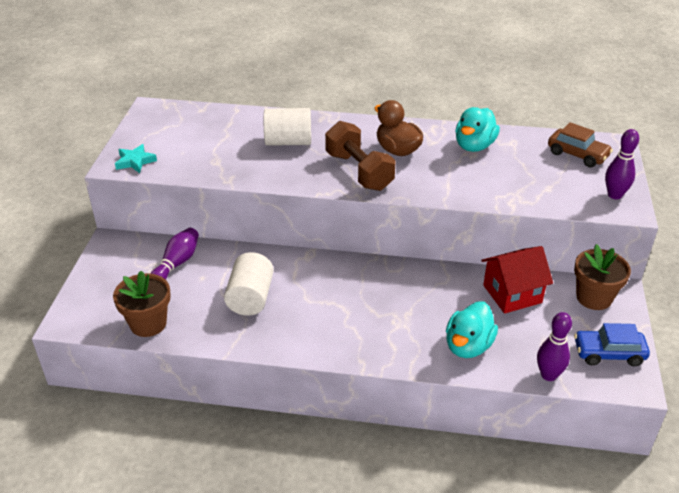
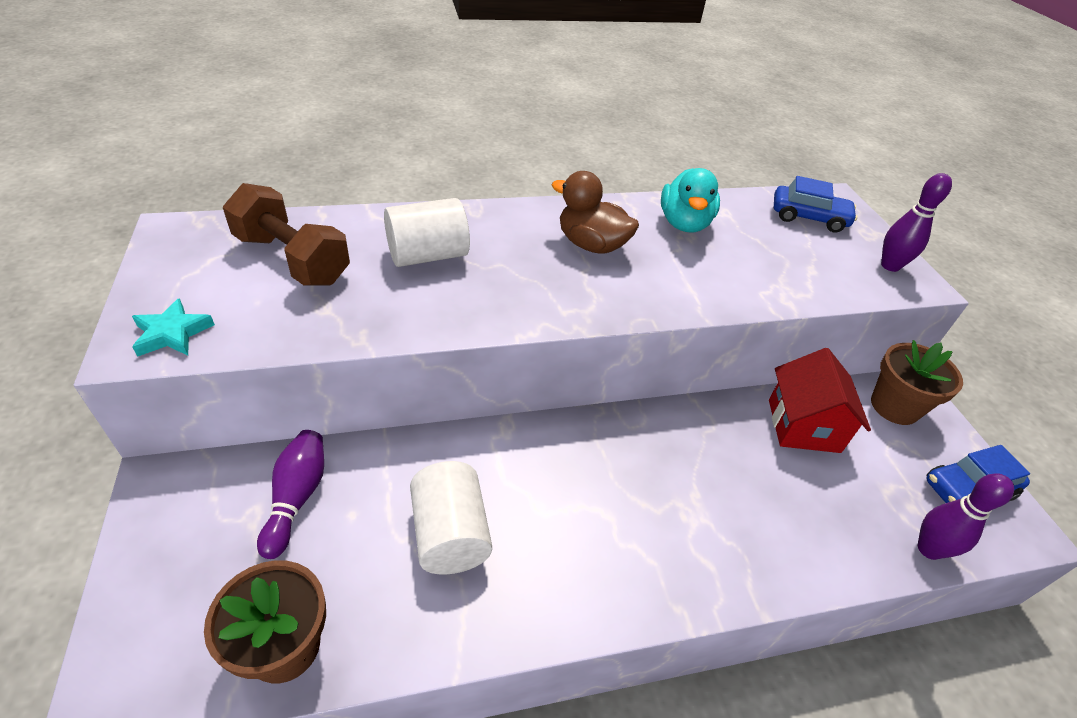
camera: 25 degrees left, 5 degrees up
(359, 171) = (558, 287): brown dumbbell -> brown dumbbell (292, 259)
(468, 346) = (804, 530): turquoise duck -> none
(512, 294) = (803, 425): red house -> red house turned 45 degrees counterclockwise
(577, 154) = (808, 217): brown car -> blue car

